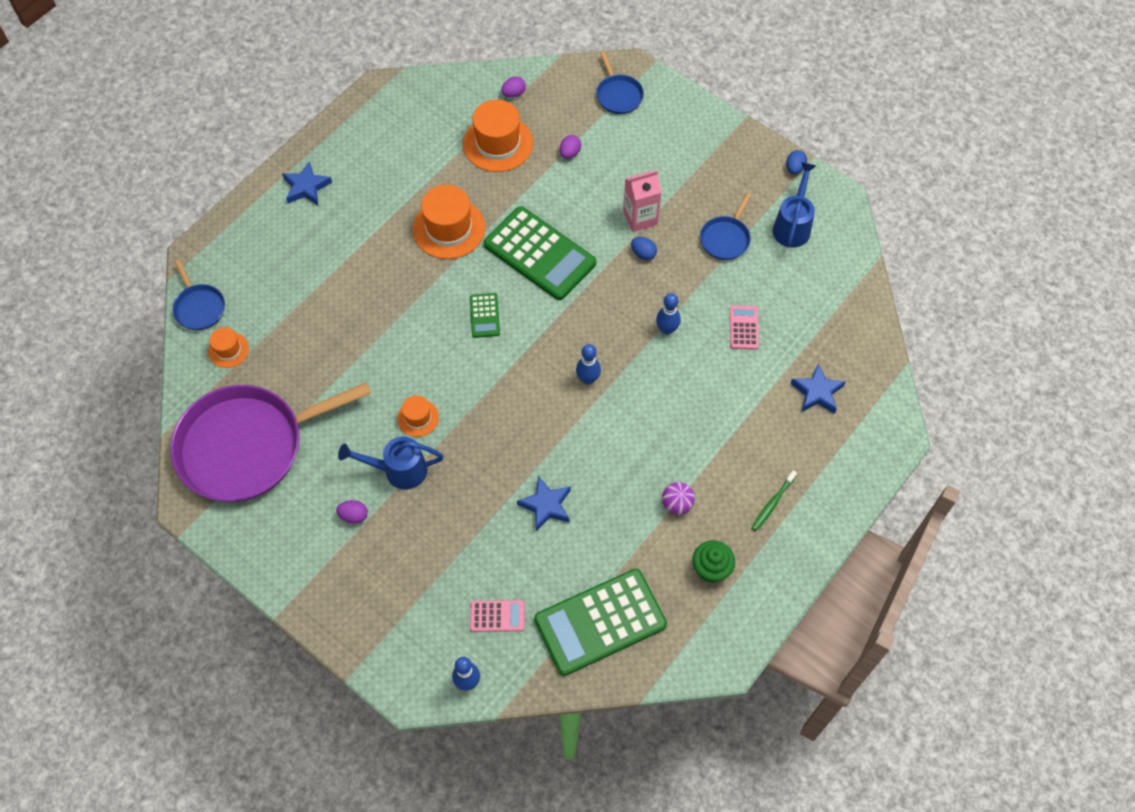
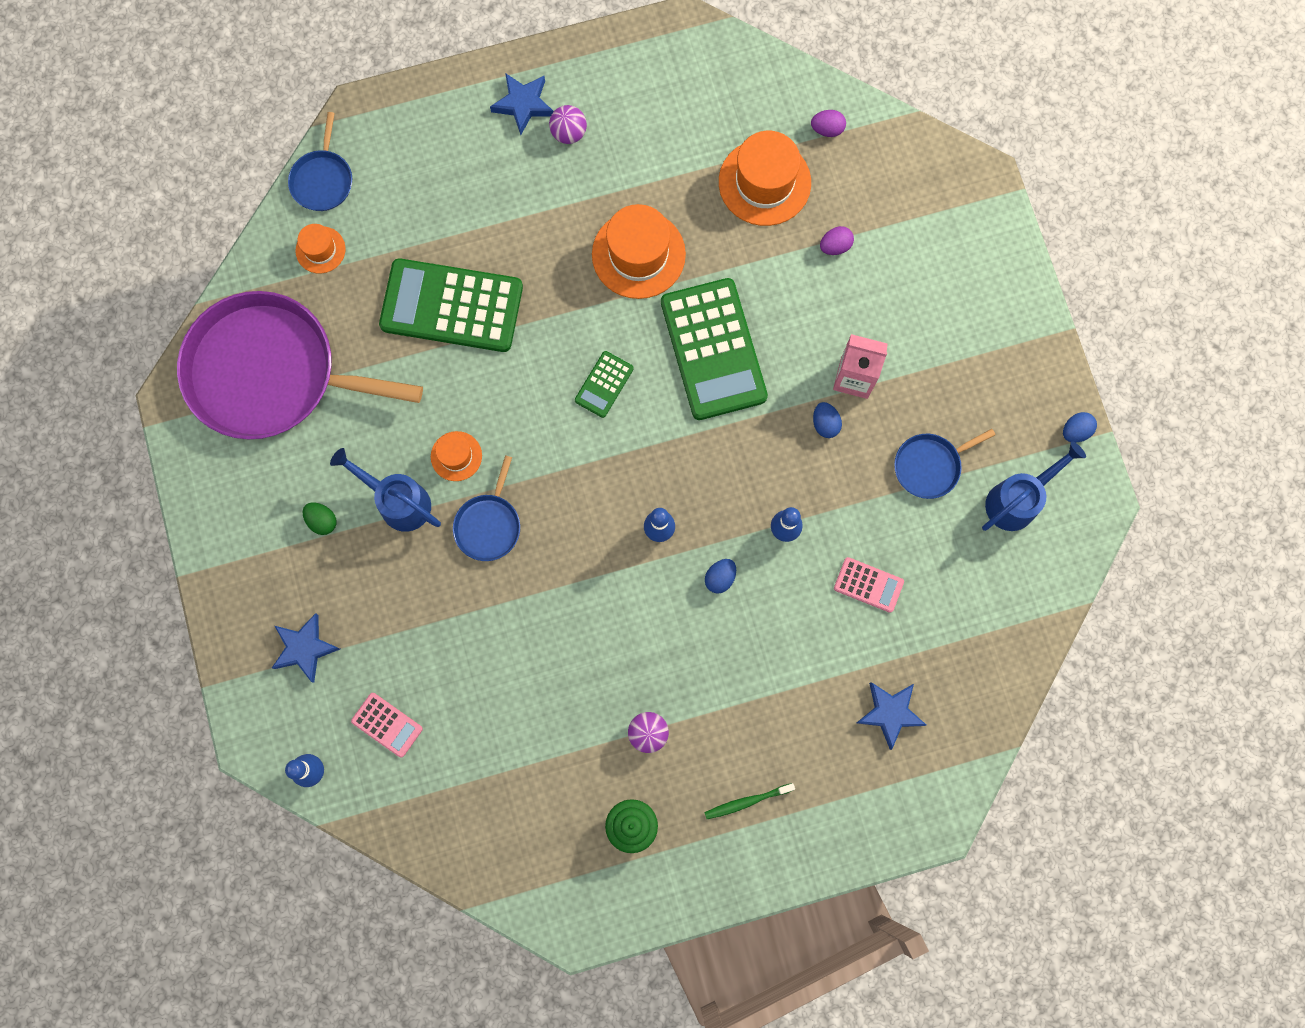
camera: 35 degrees right, 15 degrees up
(349, 186) = (569, 133): none -> purple ball
(354, 516) = (322, 521): purple egg -> green egg
(546, 505) = (516, 642): blue star -> blue star (305, 648)
(600, 622) = (481, 802): green calculator -> green calculator (451, 306)
(618, 95) = (944, 206): blue pan -> blue pan (489, 525)
(649, 382) = (720, 578): none -> blue egg
(744, 328) = (868, 585): pink calculator -> pink calculator turned 75 degrees clockwise

